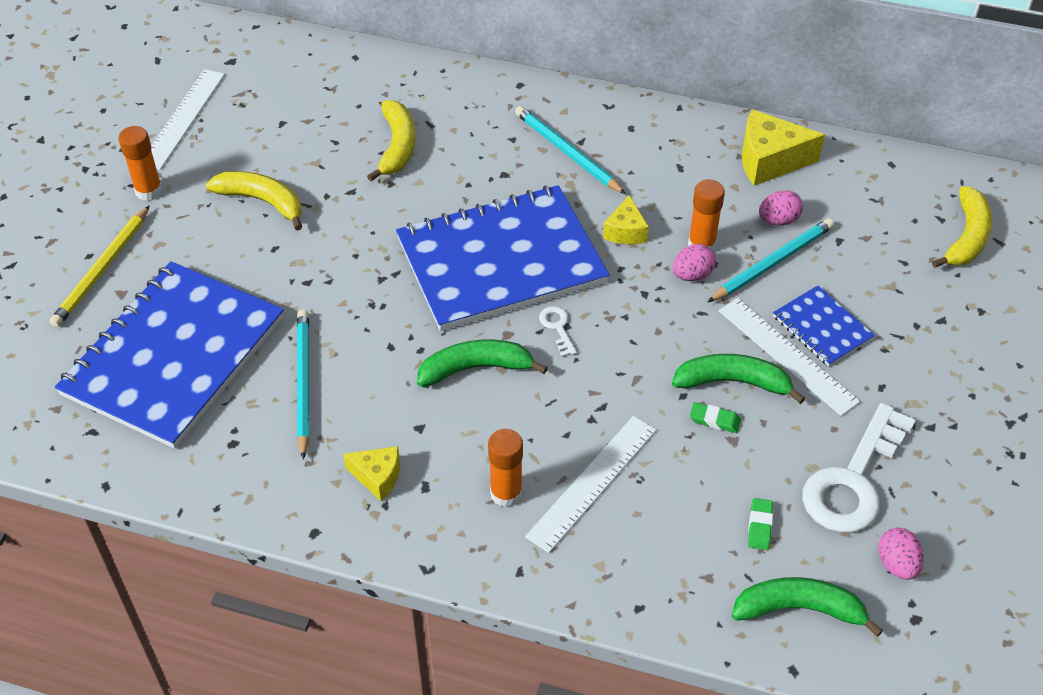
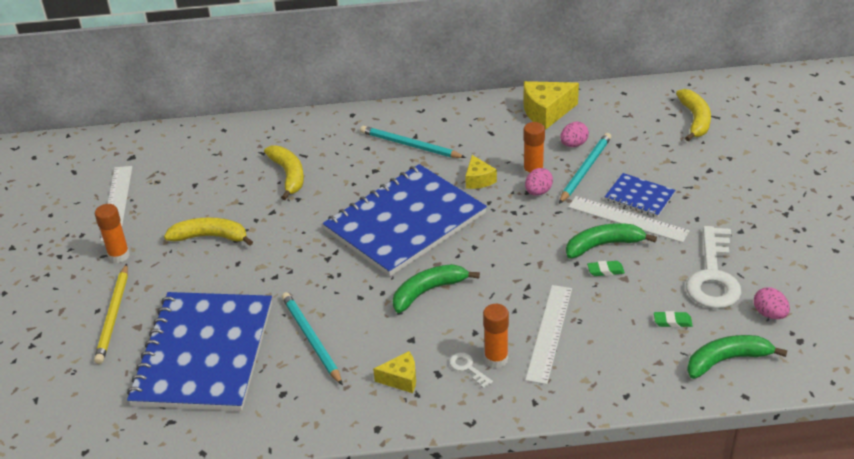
camera: 20 degrees left, 10 degrees down
(557, 328) = (468, 250): white key -> white key (468, 368)
(759, 526) = (672, 321): green eraser -> green eraser turned 75 degrees counterclockwise

